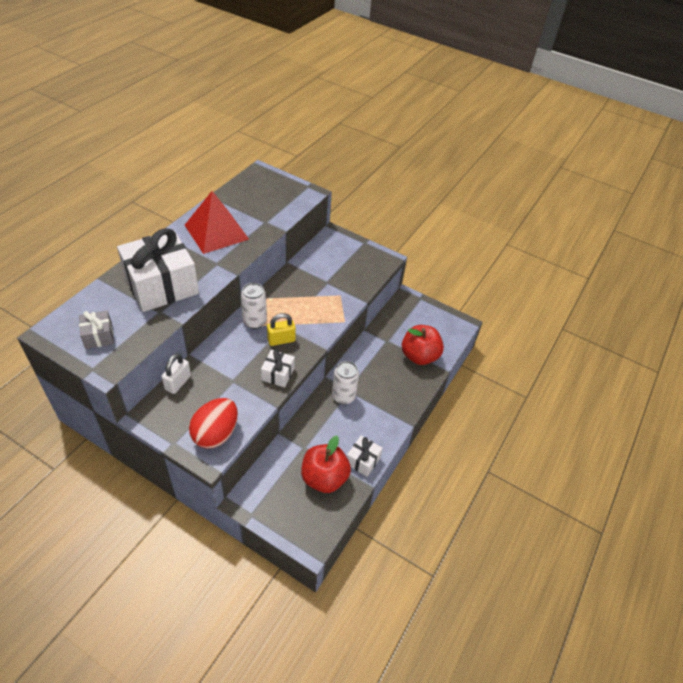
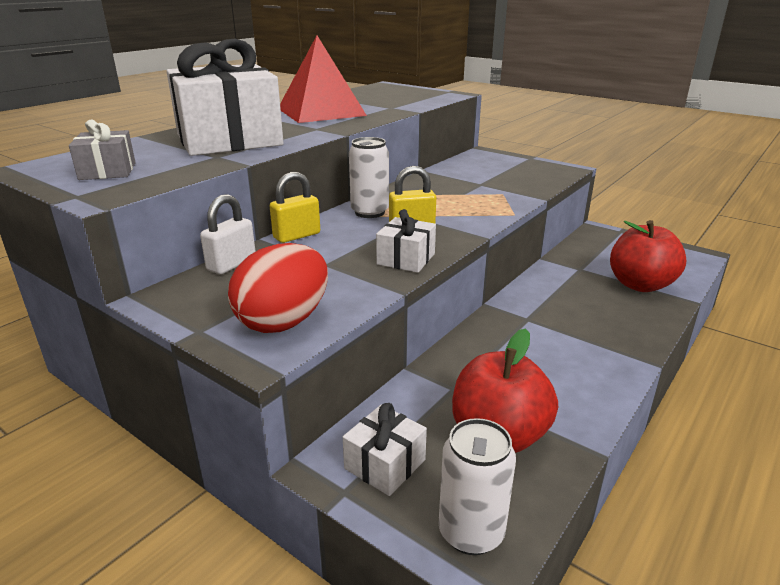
camera: 10 degrees right, 20 degrees down
(212, 351) = (297, 236): none -> yellow padlock
(343, 396) = (519, 326): white can -> white can (471, 532)
(363, 460) = (574, 411): white gift -> white gift (385, 464)

